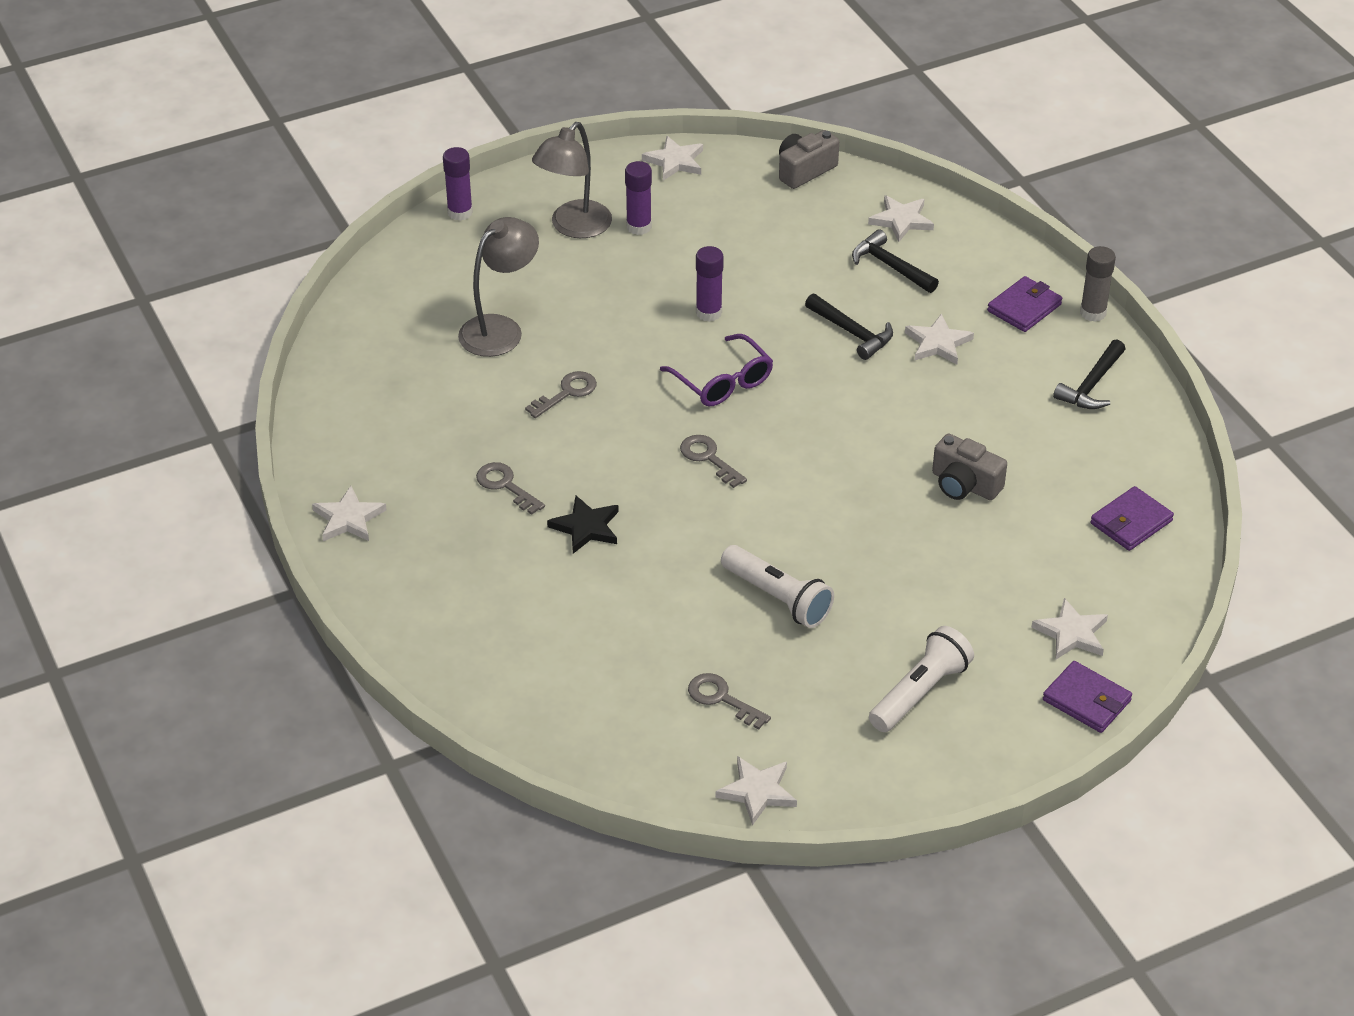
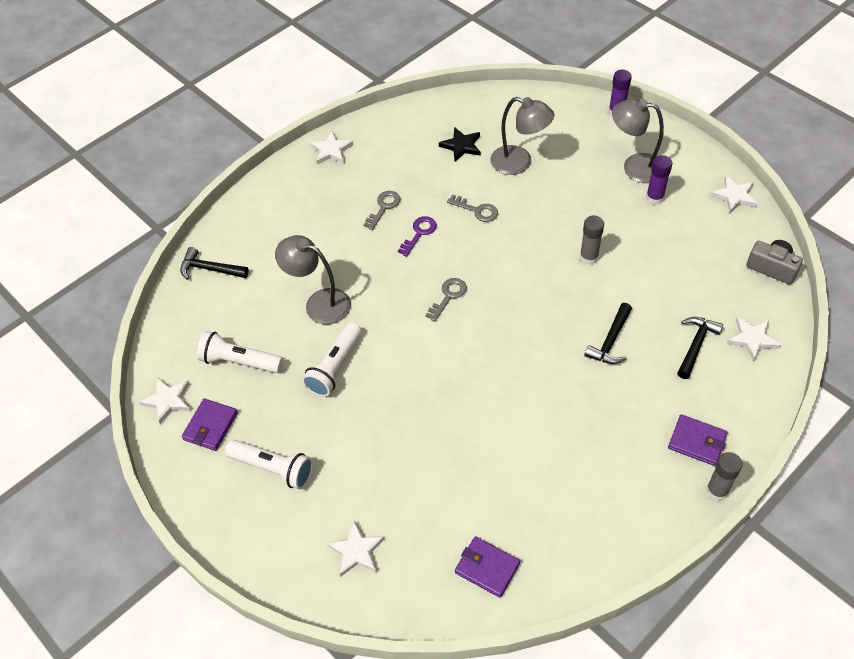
camera: 75 degrees right, 10 degrees up
(578, 460) = (419, 233): none -> purple key
(586, 527) = (363, 254): black star -> black star (461, 146)
(654, 592) = (319, 303): none -> grey lamp
(708, 313) = (588, 257): purple glue stick -> grey glue stick
(722, 381) = (524, 283): purple glasses -> none
(722, 699) = (239, 361): grey key -> white flashlight
(938, 343) = (626, 395): white star -> none
(964, 484) = (483, 447): grey camera -> none
(1086, 700) = (293, 575): purple wallet -> purple wallet (210, 426)
(1091, 385) = (630, 508): black hammer -> black hammer (210, 269)

